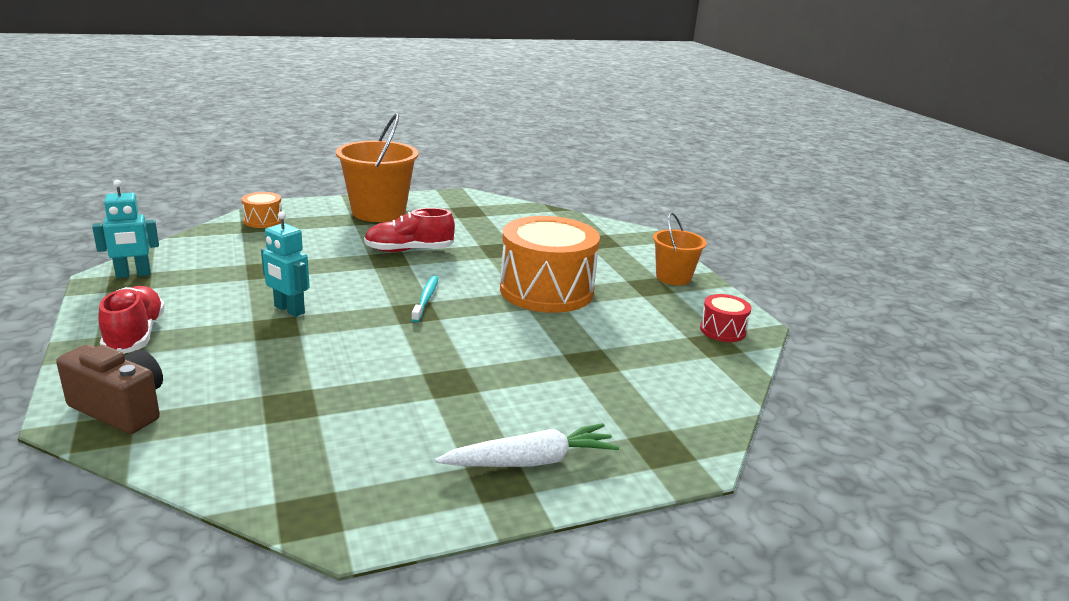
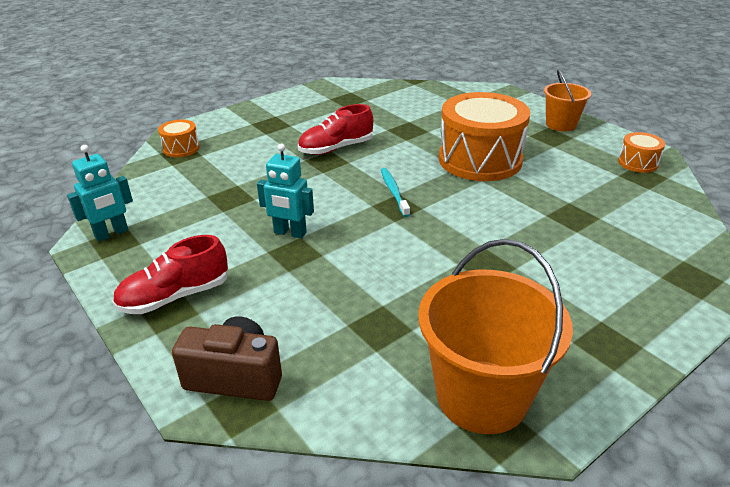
camera: 15 degrees left, 10 degrees up
(135, 335) = (175, 296): red shoe -> red shoe turned 90 degrees counterclockwise
(378, 212) = (275, 117): orange bucket -> orange bucket (482, 396)
(531, 461) = (615, 320): white carrot -> none
(722, 330) = (638, 163): red drum -> orange drum

